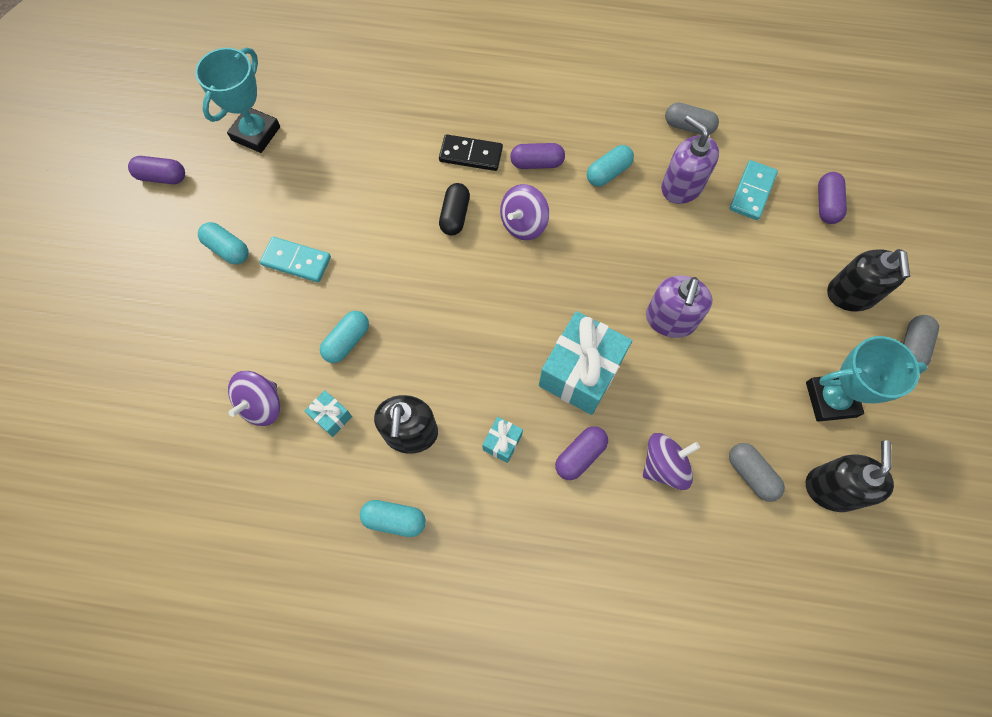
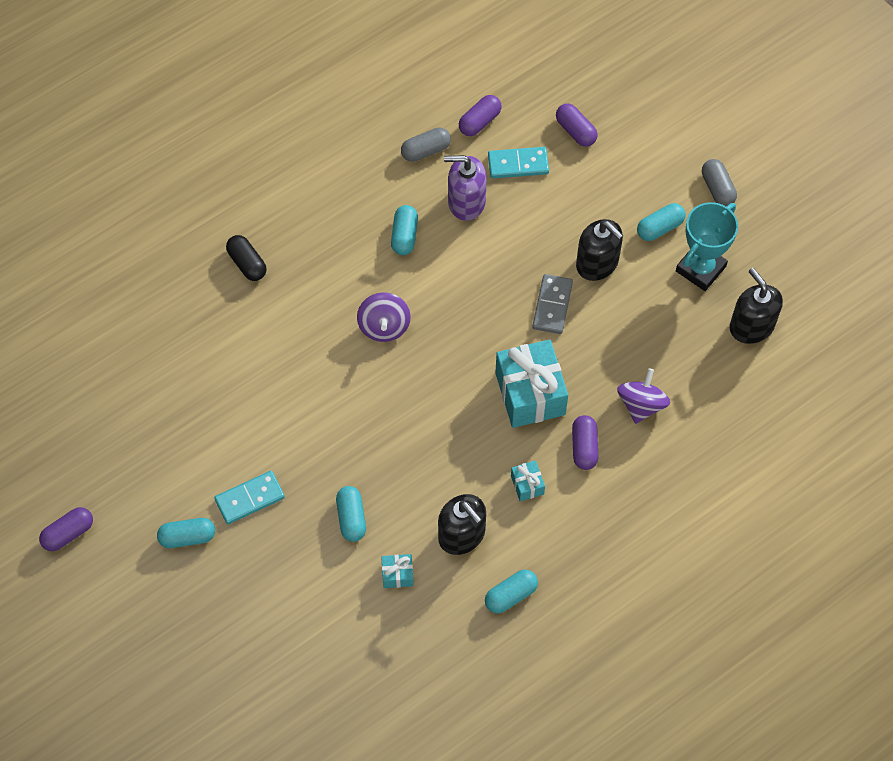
camera: 45 degrees left, 5 degrees down
(256, 133) = (102, 436): turquoise trophy -> none
(262, 405) = (341, 612): purple spinning top -> none
(455, 215) = (328, 363): black capsule -> black capsule (247, 263)
(471, 155) = (290, 308): black domino -> none
(537, 163) = (345, 273): purple capsule -> purple capsule (479, 121)
(670, 319) = (552, 305): purple soap dispenser -> grey domino
(751, 474) = (697, 361): grey capsule -> none
(752, 192) = (518, 164): turquoise domino -> turquoise domino turned 75 degrees counterclockwise
(826, 335) = (660, 227): none -> turquoise capsule
(851, 294) = (649, 184): black soap dispenser -> black soap dispenser (597, 263)

